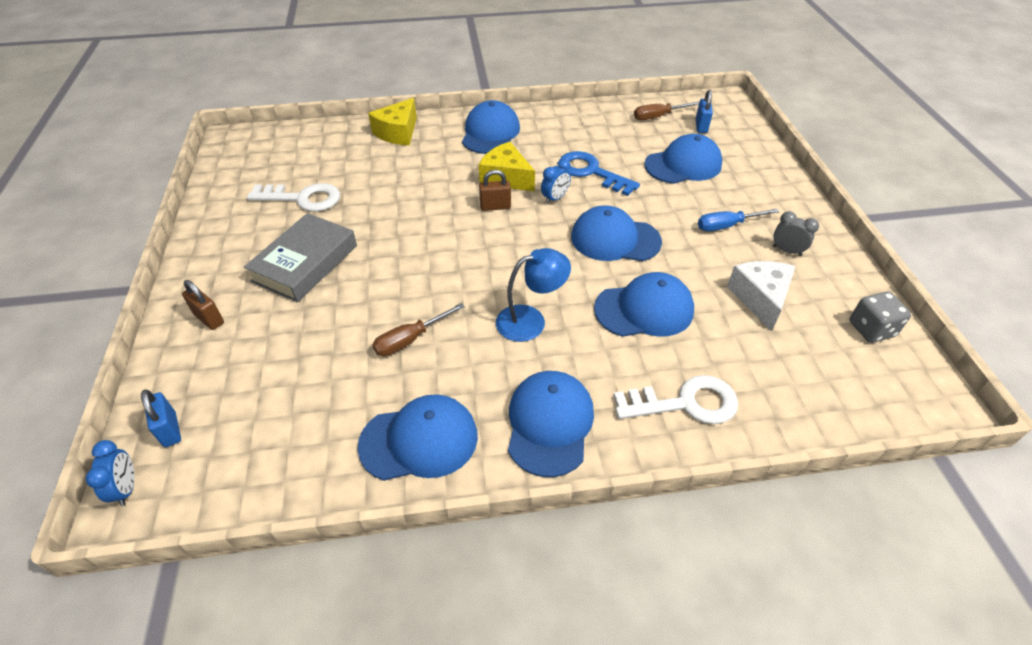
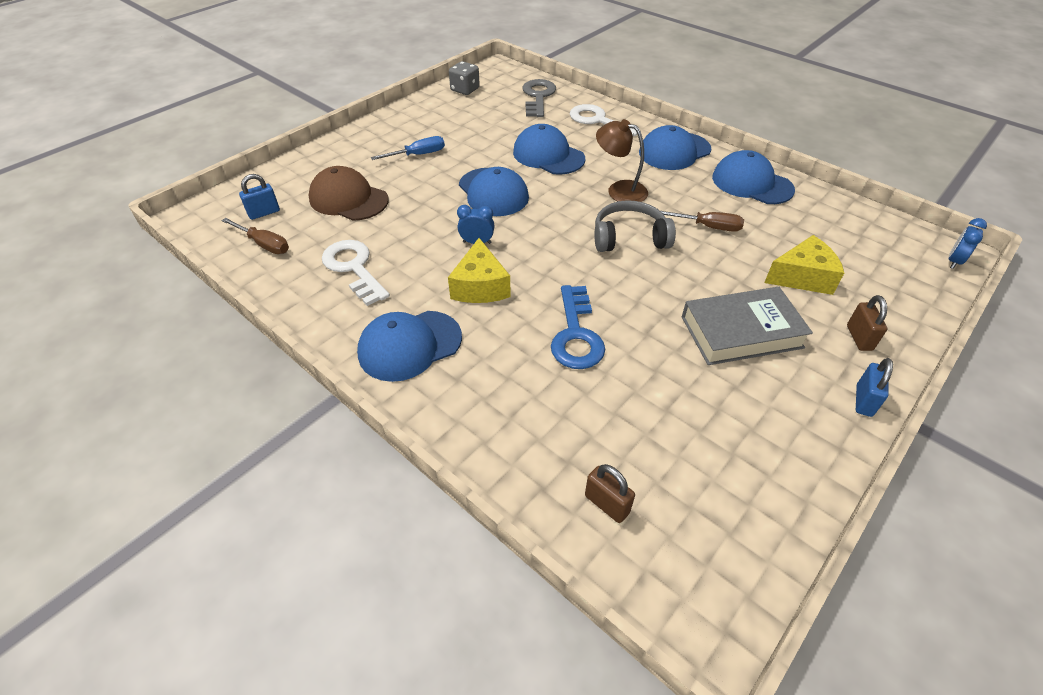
camera: 130 degrees left, 0 degrees up
(170, 430) = (916, 276): blue padlock -> blue padlock (864, 400)
(302, 198) = (689, 412): white key -> white key (354, 268)
(398, 132) = (490, 430): yellow cheese -> yellow cheese (802, 277)
(461, 278) = (629, 237): none -> grey headphones
(495, 207) = (529, 268): brown padlock -> brown padlock (607, 504)
(530, 320) = (619, 190): blue lamp -> brown lamp
(591, 172) = (413, 241): blue key -> blue key (576, 334)
(683, 165) = (348, 199): blue cap -> brown cap
(726, 226) = (418, 155): blue screwdriver -> blue screwdriver turned 60 degrees counterclockwise
(760, 298) = (483, 124): white cheese -> none
(787, 251) = (421, 127): grey clock -> none
(802, 387) = (538, 97): none -> grey key

